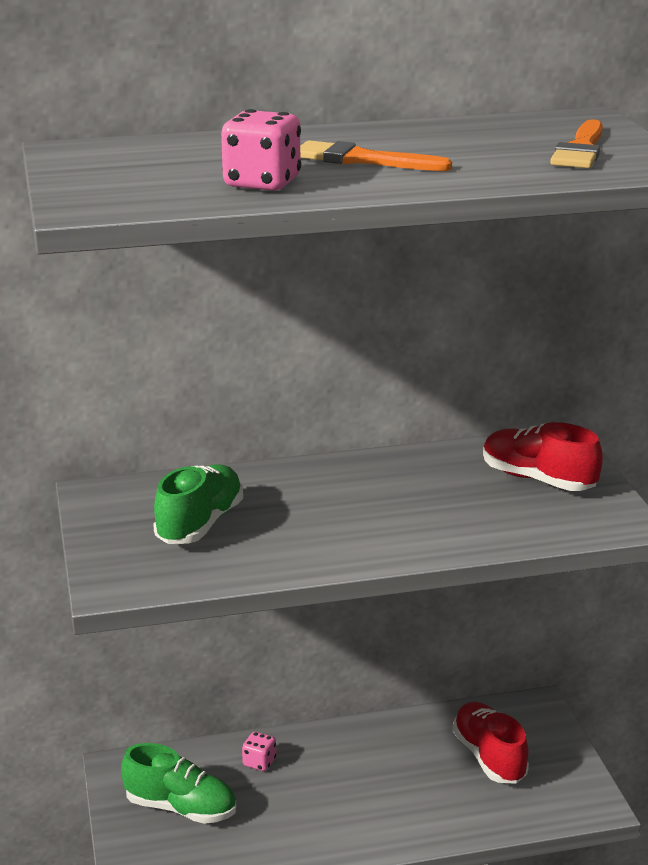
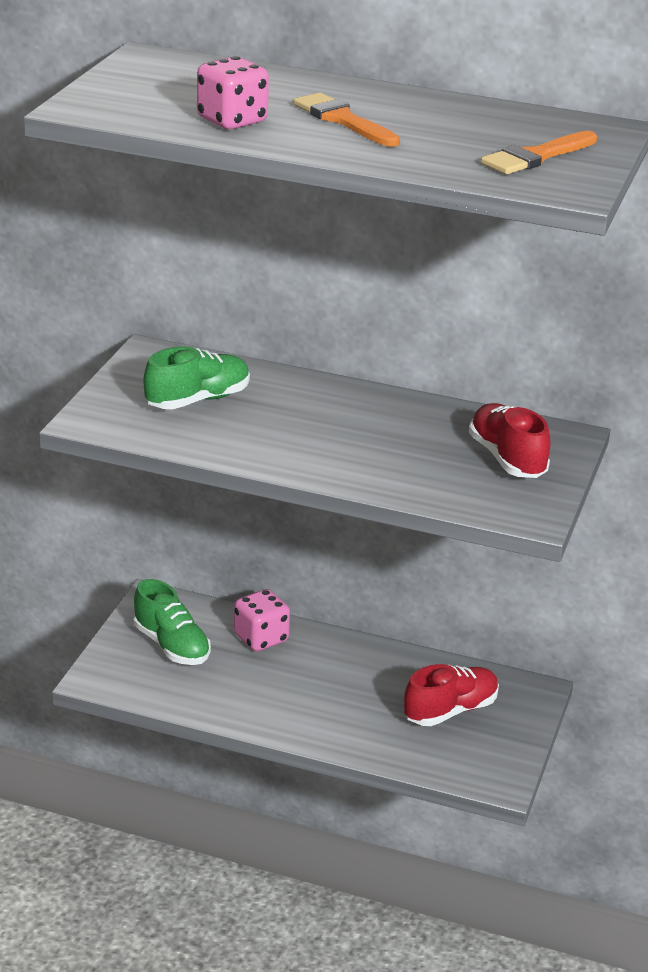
camera: 30 degrees right, 5 degrees up
(259, 762) = (261, 638): pink dice -> pink dice, size x1.75
(489, 757) = (450, 711): red shoe -> red shoe turned 45 degrees clockwise

